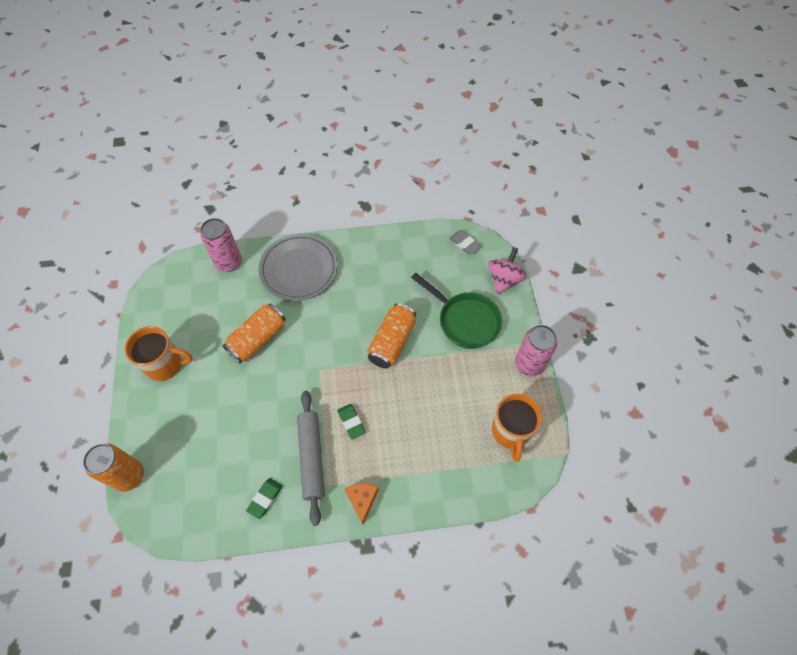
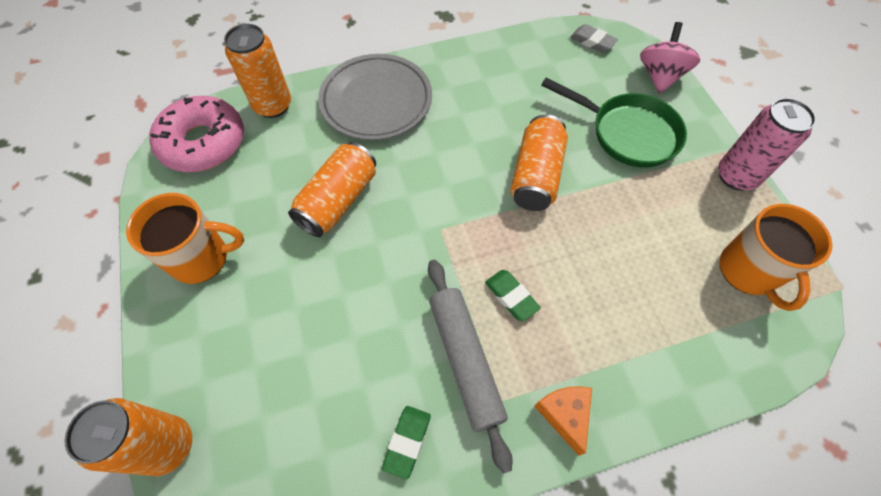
camera: 10 degrees left, 0 degrees up
(179, 283) = (203, 143): none -> pink donut
(229, 262) = (273, 106): pink can -> orange can

